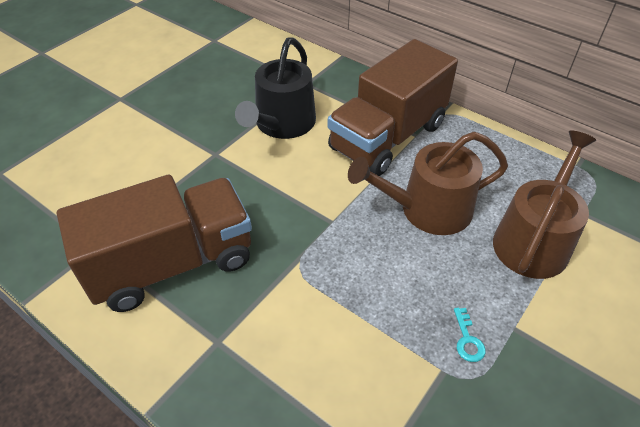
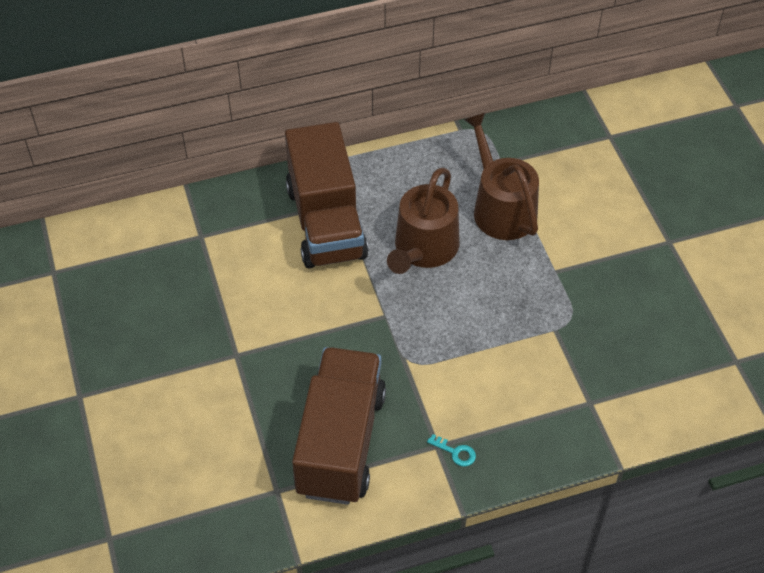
camera: 55 degrees left, 5 degrees up
(282, 124) = (241, 285): black watering can -> none
(467, 339) = (544, 302): turquoise key -> turquoise key (455, 452)

